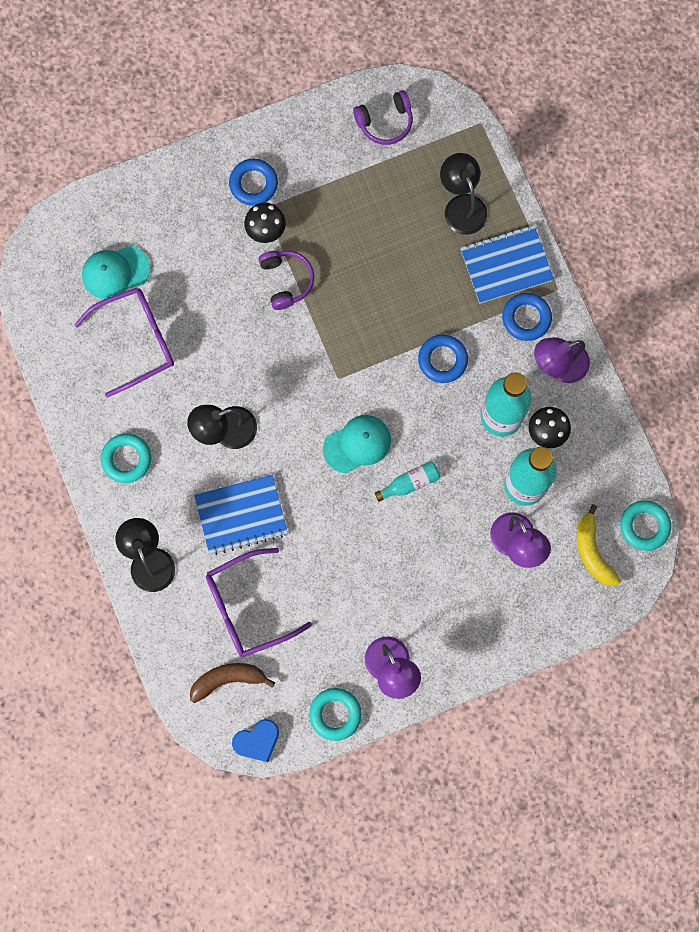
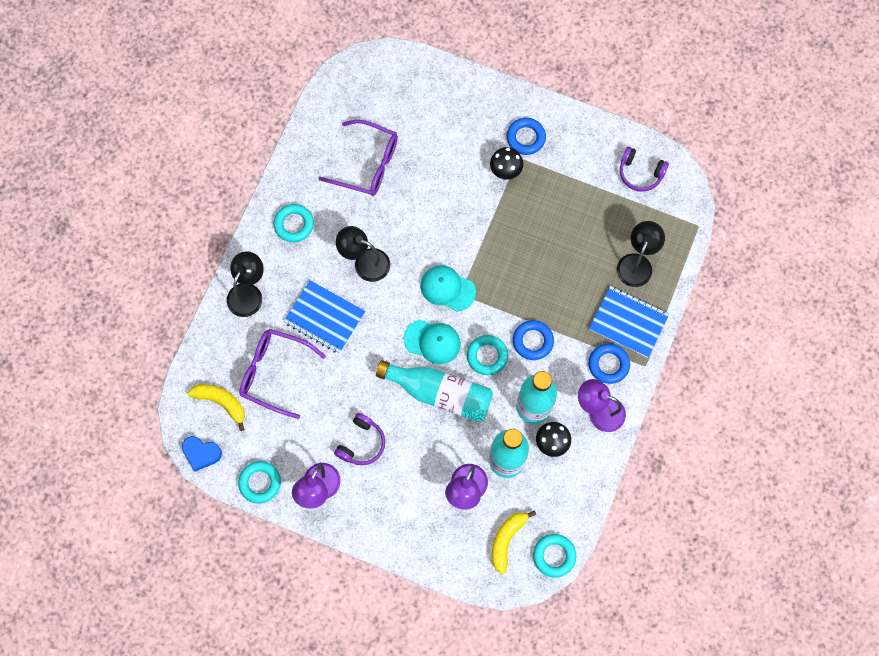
camera: 45 degrees right, 5 degrees down
(115, 272) = (396, 115): turquoise cap -> turquoise cap (447, 288)
(228, 679) = (221, 402): brown banana -> yellow banana
(286, 281) = (488, 210): purple headphones -> purple headphones (361, 443)
(410, 483) = (440, 393): turquoise bottle -> turquoise bottle, size x2.12
(417, 411) = (487, 356): none -> turquoise ring

